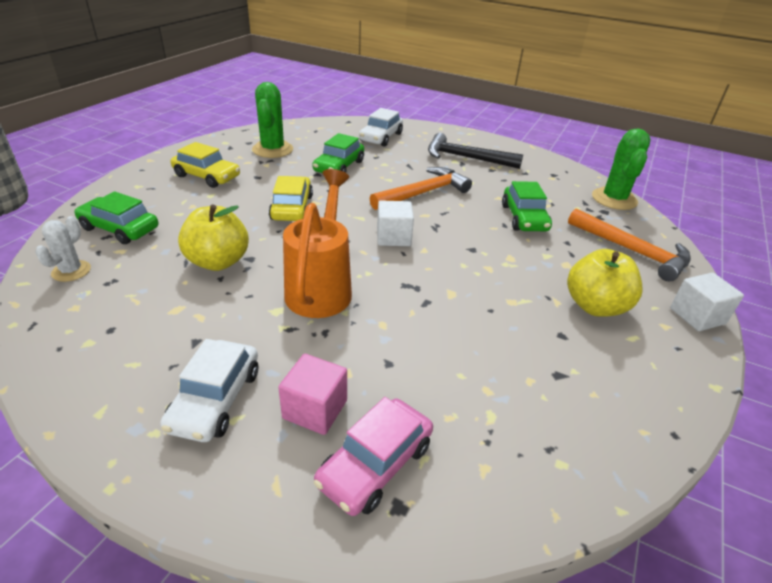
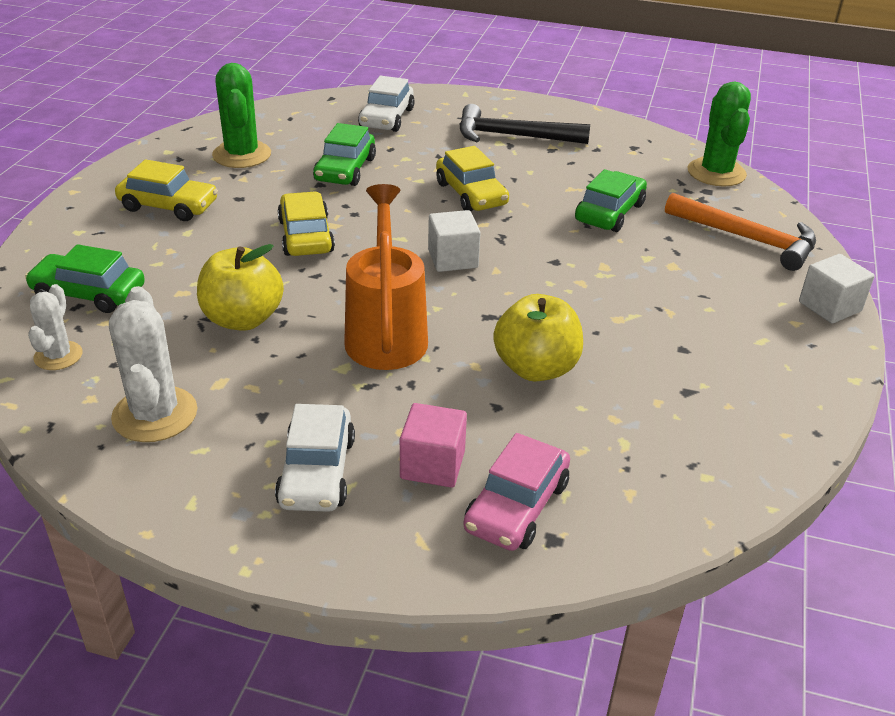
camera: 10 degrees left, 0 degrees up
(114, 328) = (155, 414): none -> white cactus
(423, 193) = (471, 194): orange hammer -> yellow car
(524, 218) = (609, 212): green car -> green car turned 135 degrees counterclockwise
(595, 306) = (714, 311): yellow apple -> yellow apple (536, 368)

